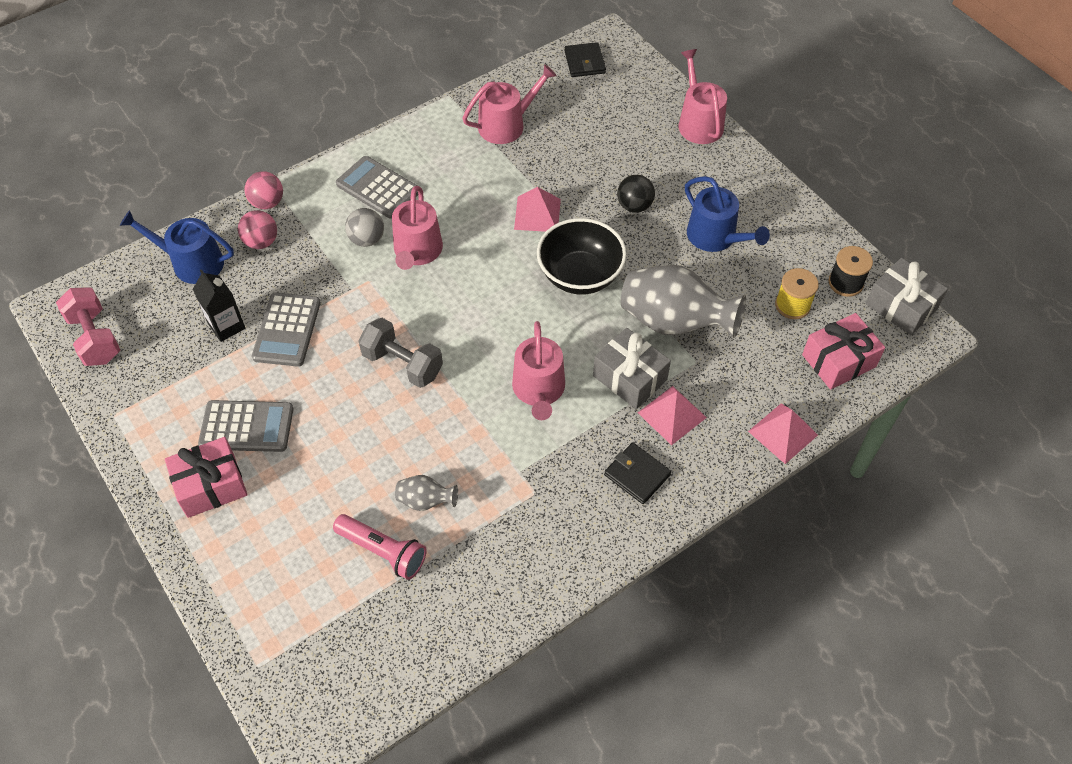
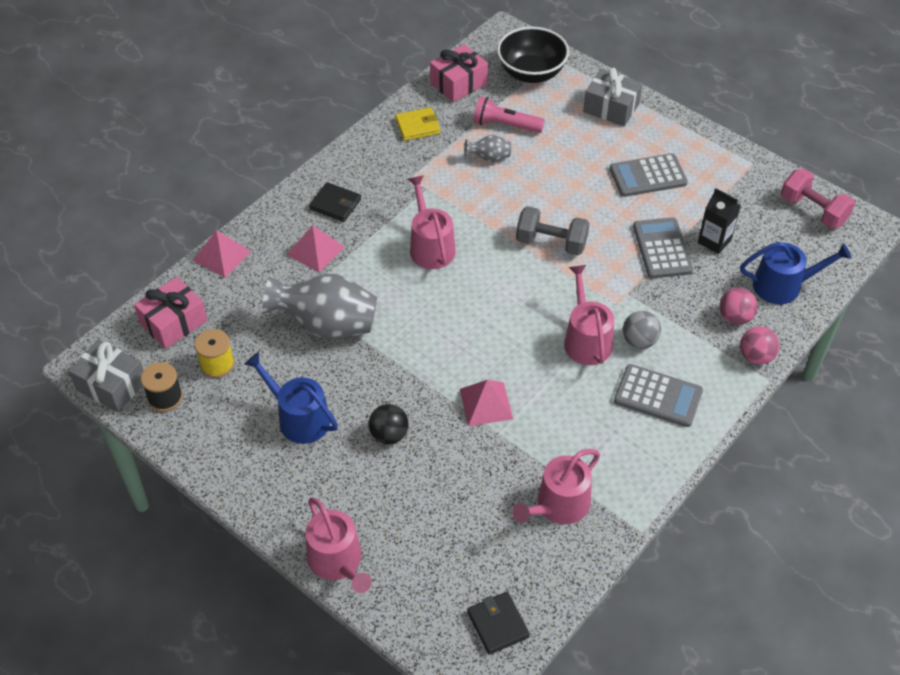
camera: 165 degrees right, 5 degrees down
(211, 485) = (648, 137): pink gift -> pink gift (458, 83)
(500, 579) = (417, 126): none -> yellow wallet
(580, 275) = (424, 350): black bowl -> black bowl (531, 73)
(630, 378) = (356, 271): grey gift -> grey gift (611, 108)

